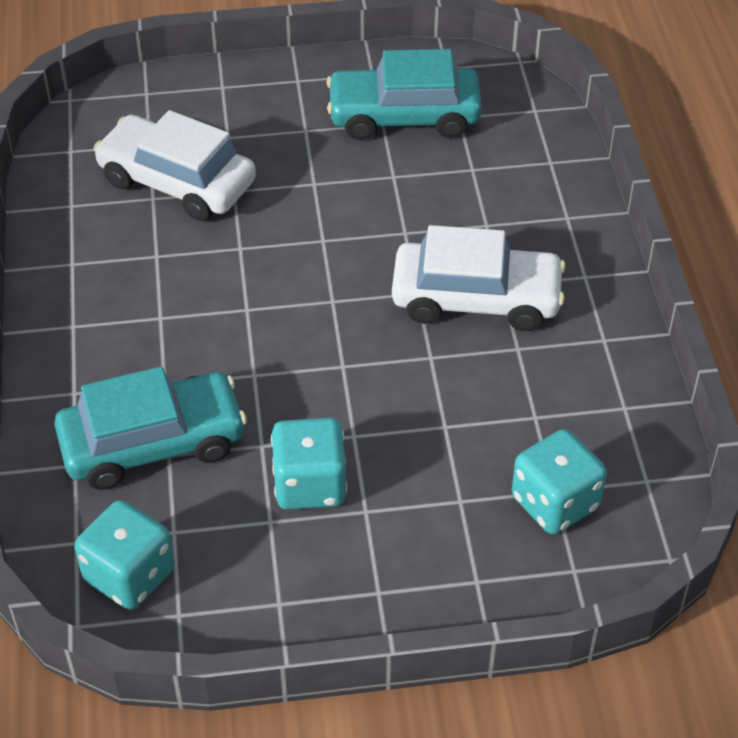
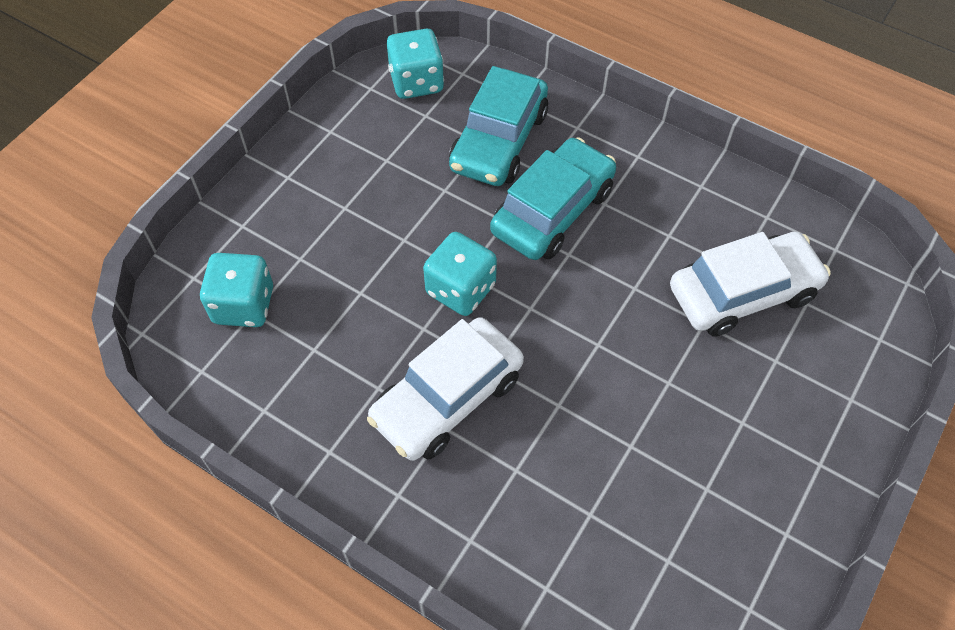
camera: 130 degrees right, 10 degrees up
(310, 485) = (391, 193): turquoise dice -> turquoise dice (460, 289)
(404, 116) = (703, 513): turquoise car -> turquoise car (552, 211)

